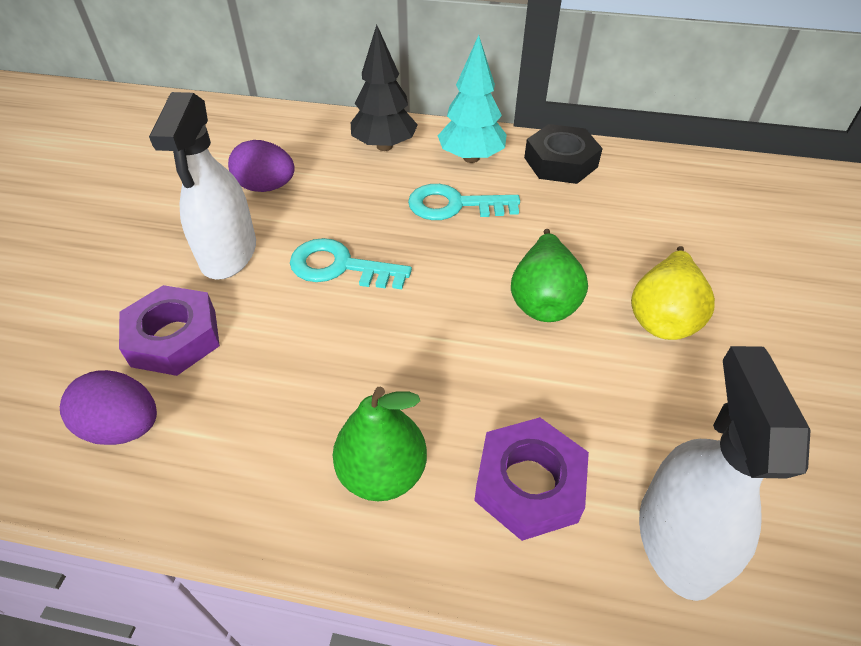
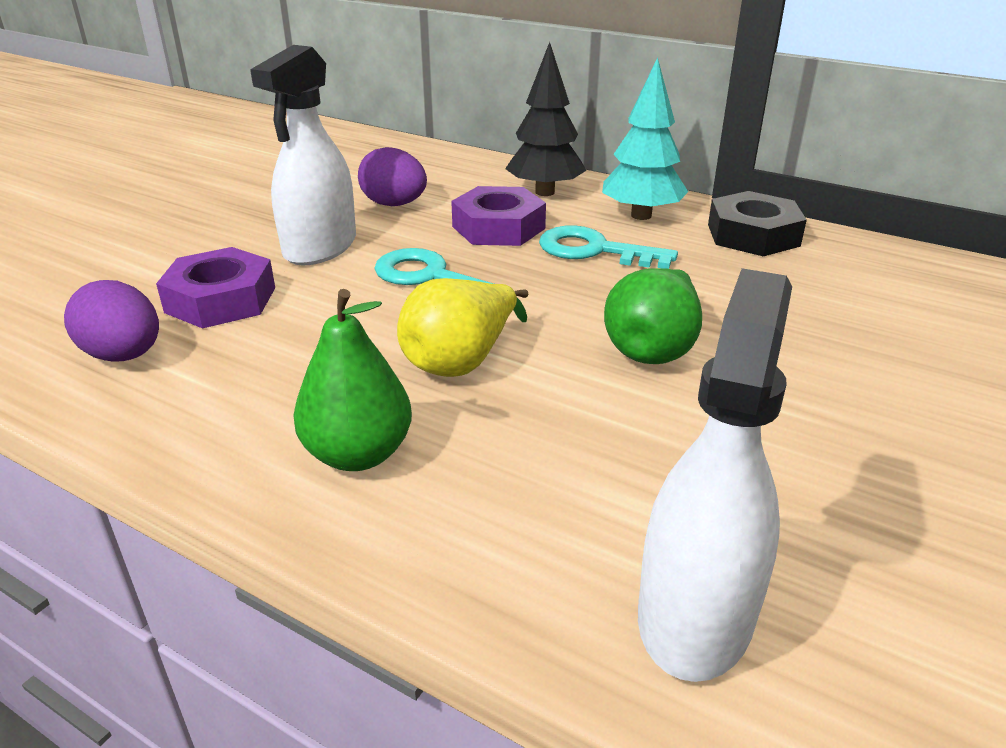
camera: 20 degrees right, 15 degrees down
(528, 484) = (526, 508): purple nut -> purple nut (498, 227)
(663, 316) = (808, 394): yellow pear -> yellow pear (461, 361)

